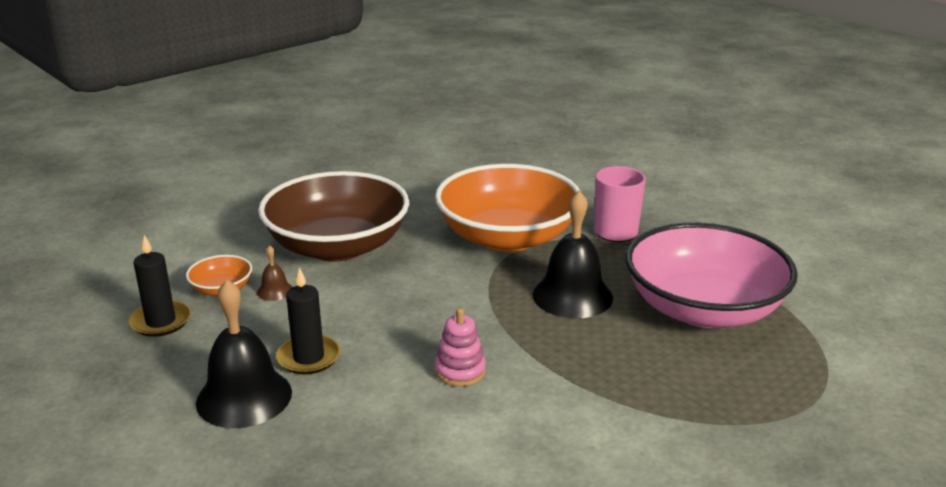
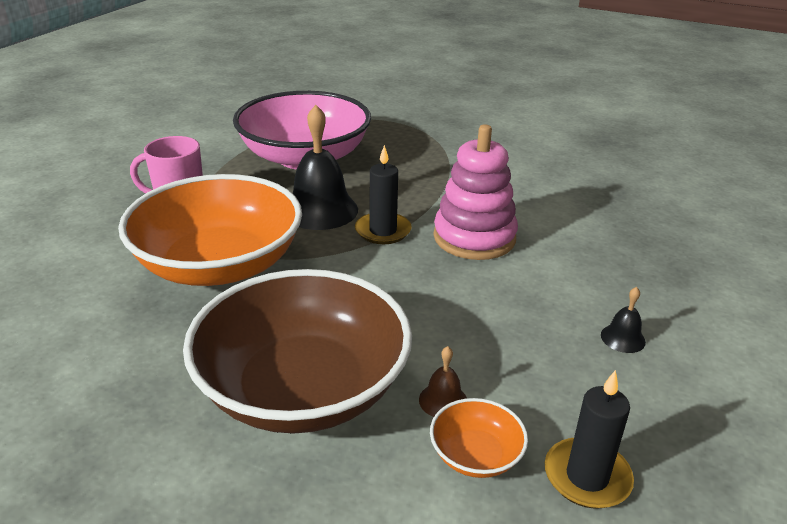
camera: 115 degrees left, 5 degrees up
(244, 397) = (623, 338): black bell -> black bell, size x0.45
(308, 357) = (534, 322): black candle -> black candle (383, 231)
(460, 371) = (474, 237): pink stacking toy -> pink stacking toy, size x1.84

